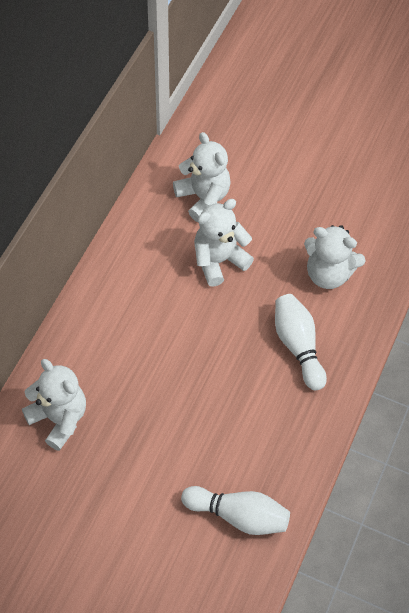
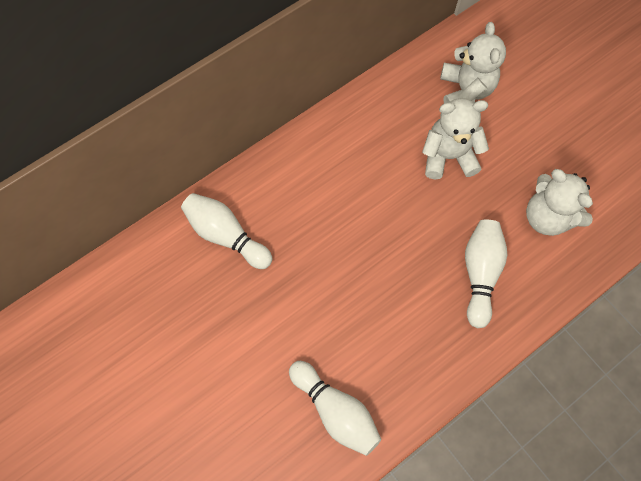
camera: 30 degrees right, 10 degrees up
(59, 419) = (226, 235): white teddy bear -> white bowling pin

